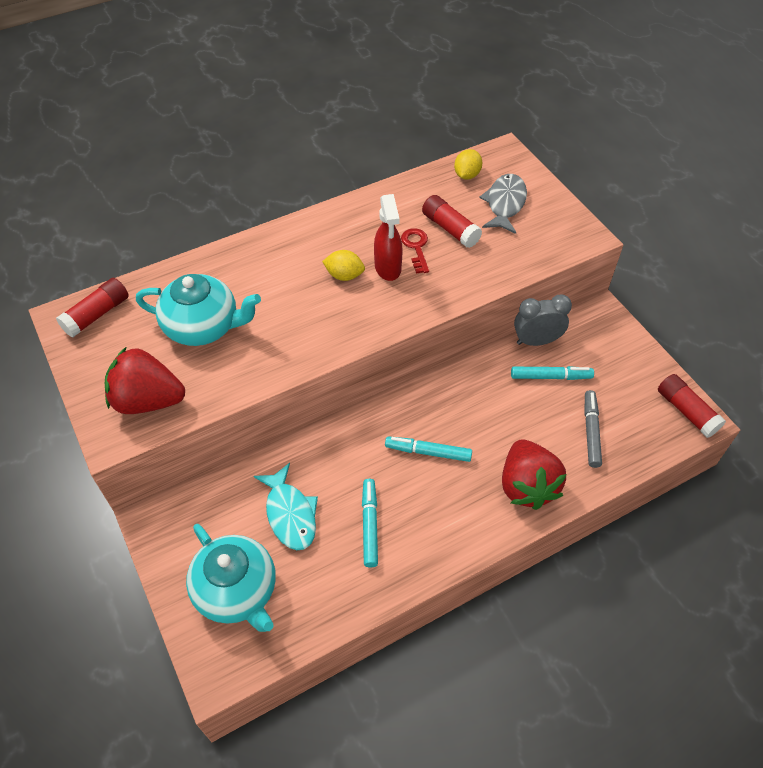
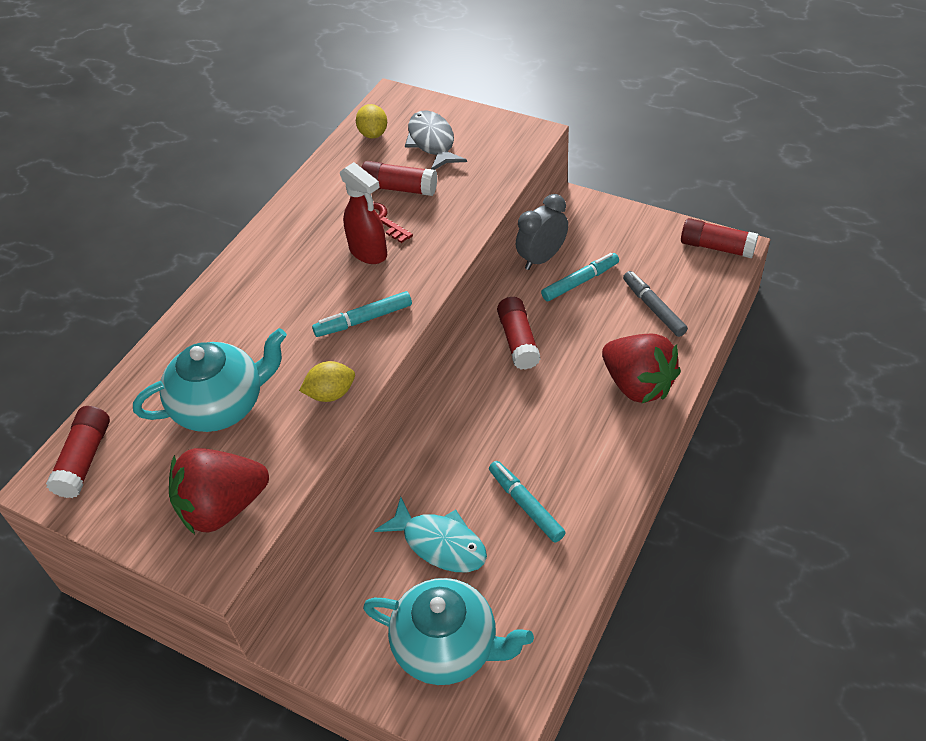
camera: 30 degrees left, 5 degrees down
(344, 275) = (330, 281): yellow lemon -> yellow lemon (331, 394)
(428, 452) = (525, 409): turquoise marker -> turquoise marker (363, 320)
(465, 396) = (518, 341): none -> red glue stick

